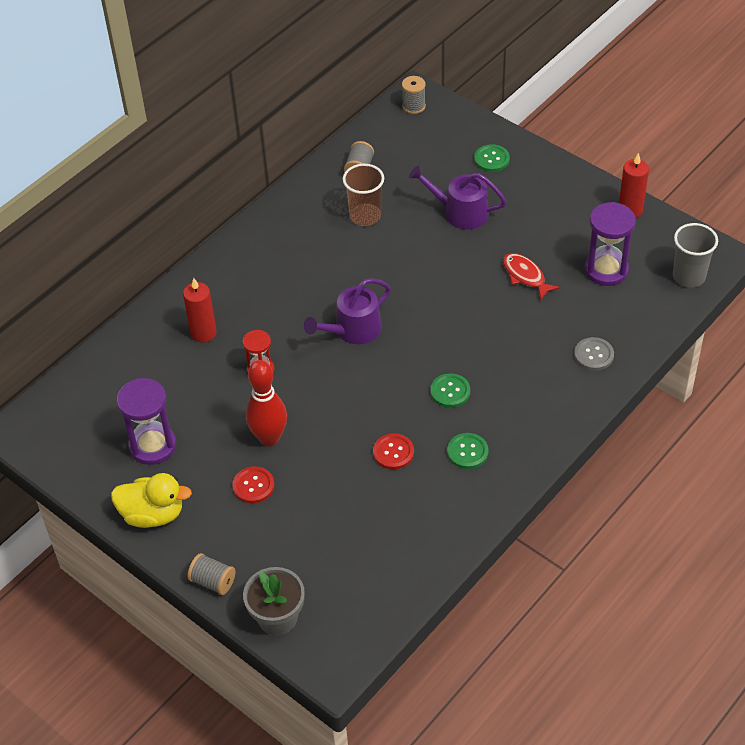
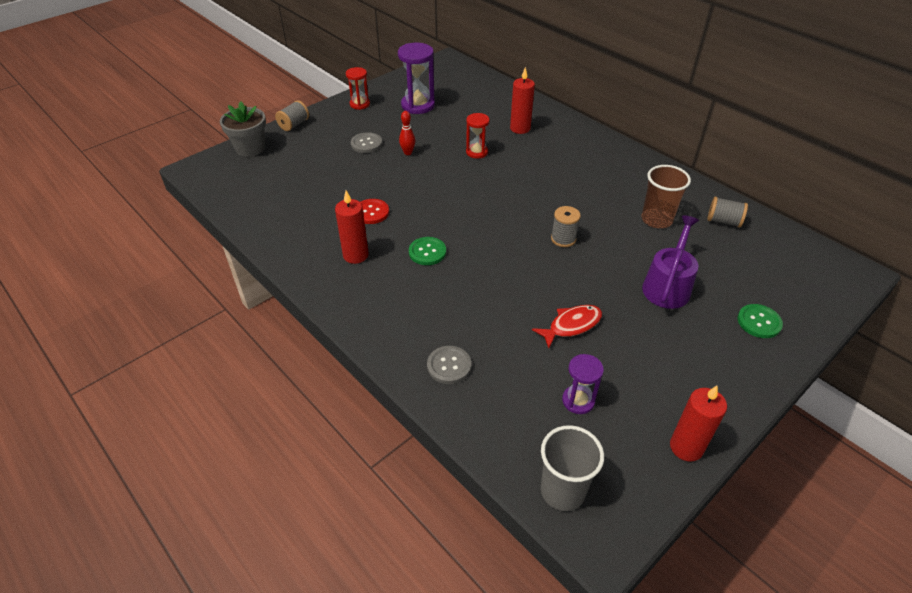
camera: 95 degrees right, 5 degrees down
(153, 514) = (359, 104): yellow duck -> red hourglass
(253, 486) = (366, 144): red button -> grey button
(269, 438) = (408, 153): red bowling pin -> red bowling pin, size x0.50
(353, 330) = (511, 201): purple watering can -> none
(413, 106) = (834, 268): grey spool -> grey spool (563, 239)
(467, 452) = (355, 255): green button -> red candle
(606, 270) = (578, 400): purple hourglass -> purple hourglass, size x0.60

